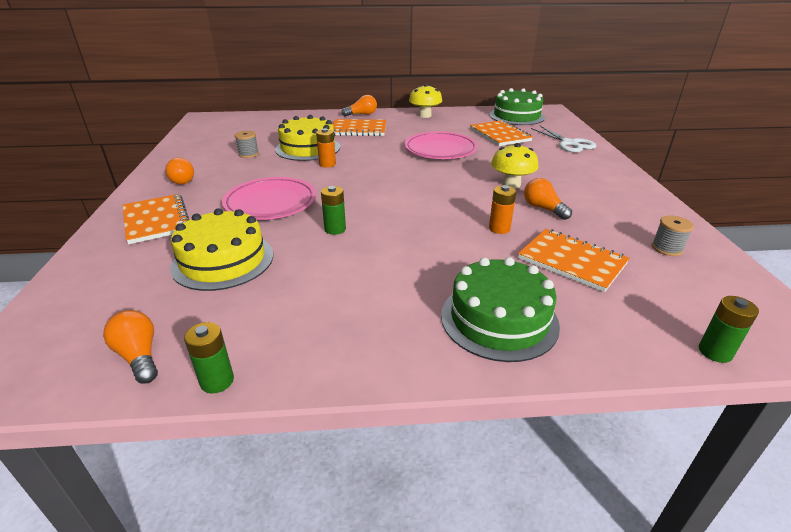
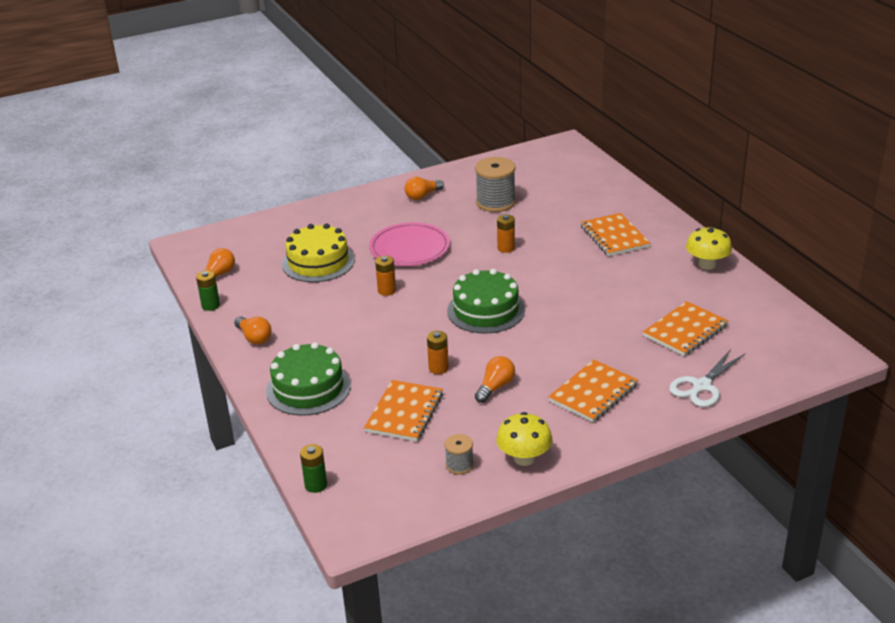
camera: 70 degrees right, 0 degrees up
(156, 220) = (353, 215): orange notebook -> orange notebook (593, 393)
(248, 154) = (495, 202): grey spool -> grey spool, size x1.92
(308, 148) = (536, 225): yellow cake -> none
(335, 229) = (387, 291): green battery -> orange battery
(362, 114) = (666, 224): orange light bulb -> orange light bulb (254, 338)
(440, 150) = (598, 301): pink plate -> none
(511, 184) = (539, 361): yellow mushroom -> yellow mushroom (524, 458)
(516, 116) = (777, 332): green cake -> green cake (486, 310)

